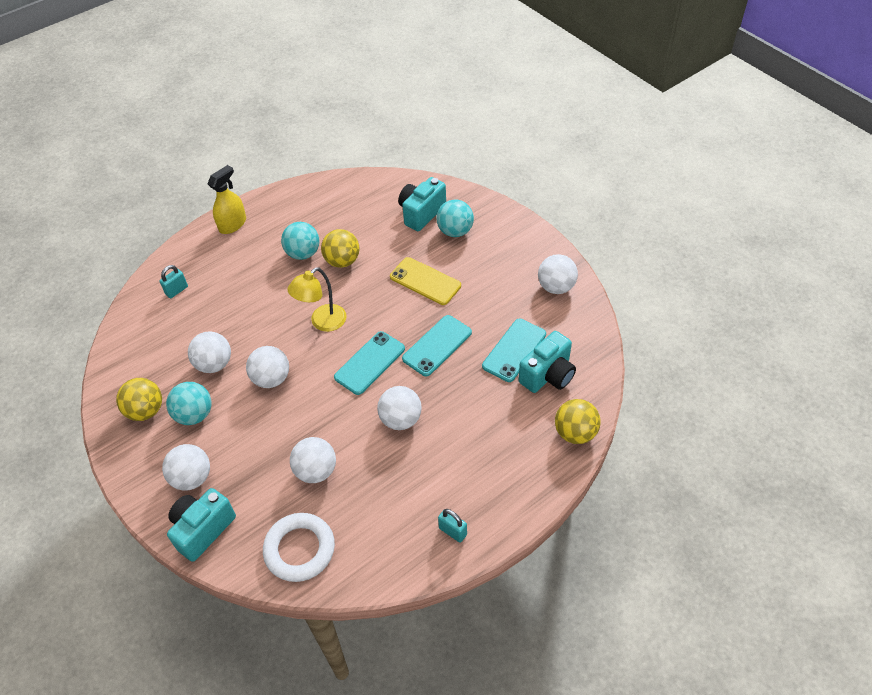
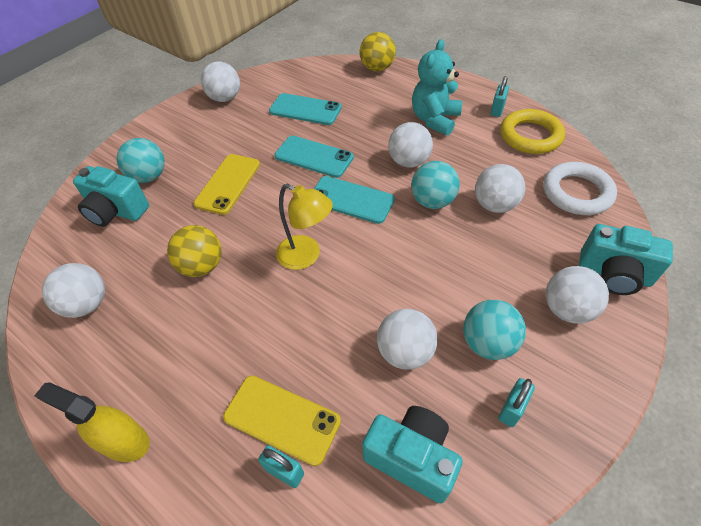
camera: 105 degrees left, 0 degrees up
(146, 410) = (511, 409): yellow ball -> turquoise padlock
(206, 293) = (282, 419): none -> yellow phone
(271, 379) = (403, 279): white ball -> white ball (87, 304)
(303, 253) = (189, 314): turquoise ball -> turquoise ball (432, 201)
(396, 546) = (530, 136): none -> yellow ring
(457, 462) = (434, 120): none -> turquoise teddy bear
(548, 375) = (326, 88): turquoise camera -> turquoise camera (412, 458)

